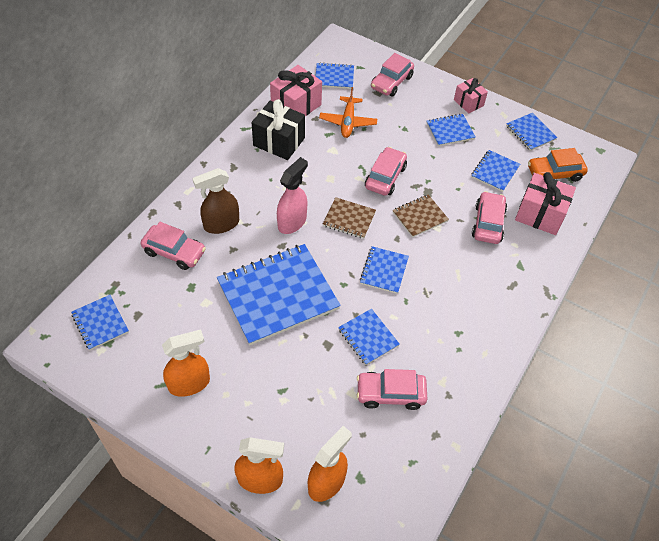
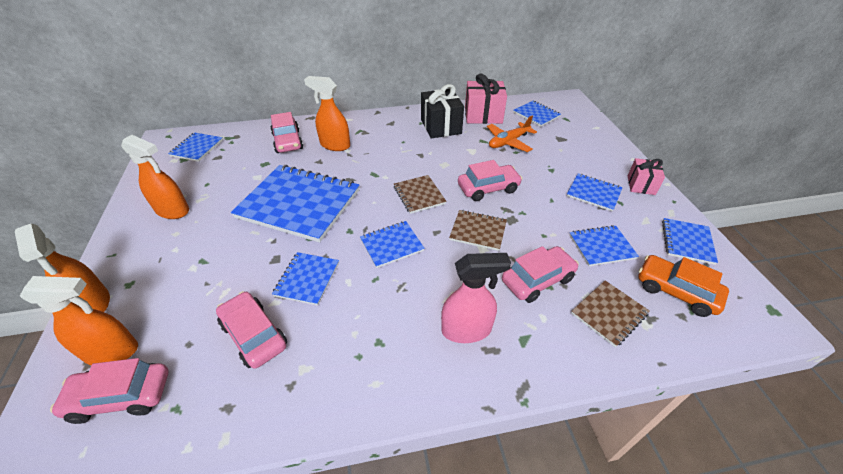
camera: 50 degrees right, 10 degrees down
(221, 224) = (335, 145): brown spray bottle -> orange spray bottle
(292, 222) = (378, 171): pink spray bottle -> pink spray bottle (467, 329)
(391, 82) = (581, 138): pink car -> pink car (121, 396)
(540, 215) = (609, 314): pink gift -> brown notebook

